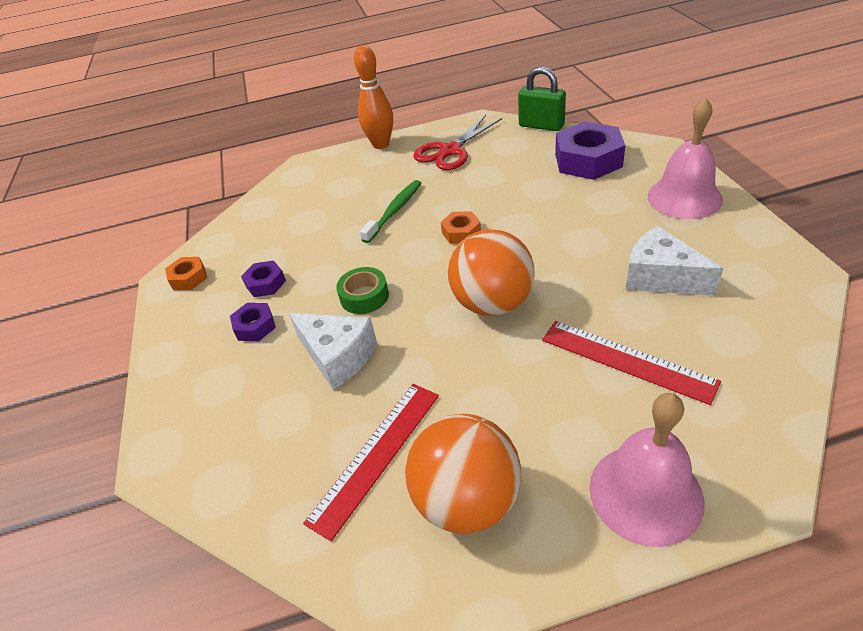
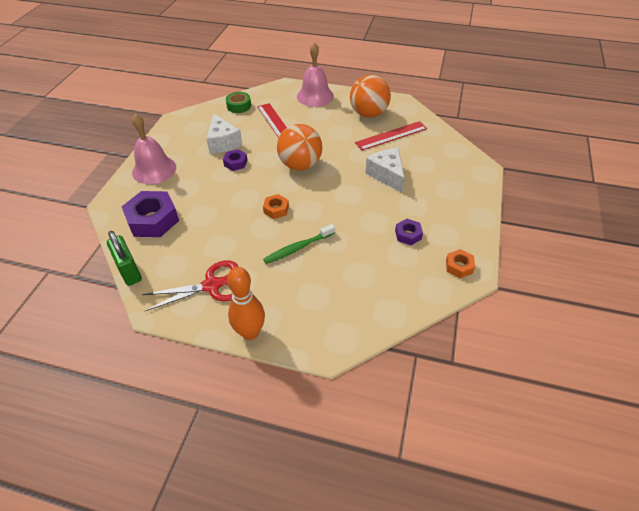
camera: 155 degrees left, 5 degrees up
(255, 326) = (423, 209): purple nut -> purple nut (235, 163)
(364, 296) = (356, 198): green tape -> green tape (239, 106)

